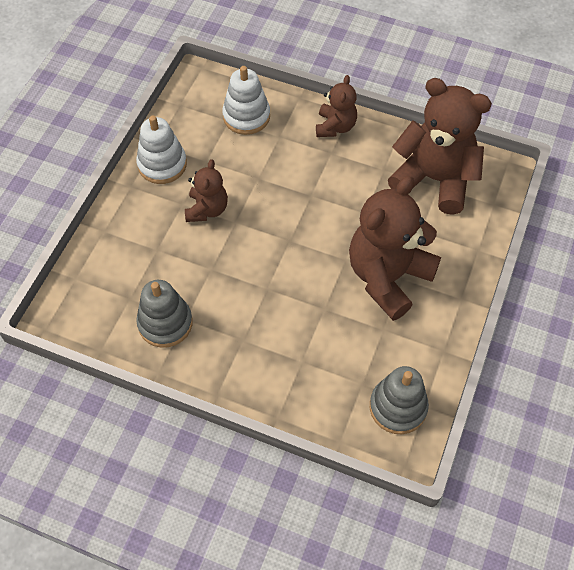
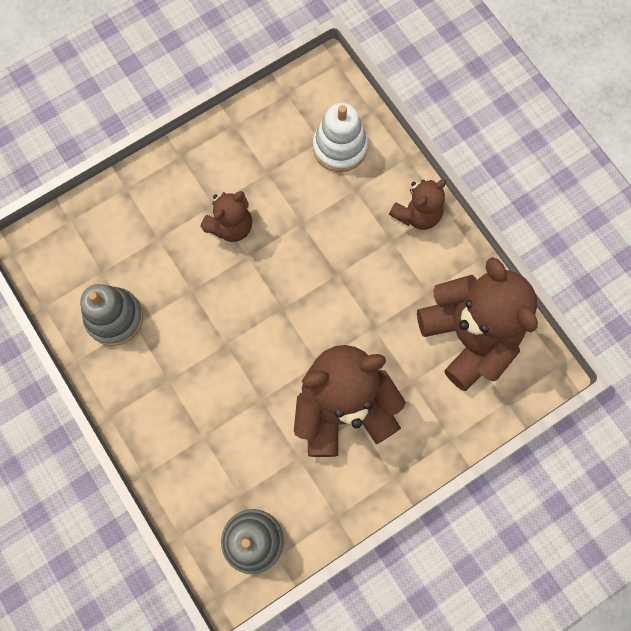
camera: 35 degrees right, 15 degrees up
(162, 164) = (224, 150): white stacking toy -> none

